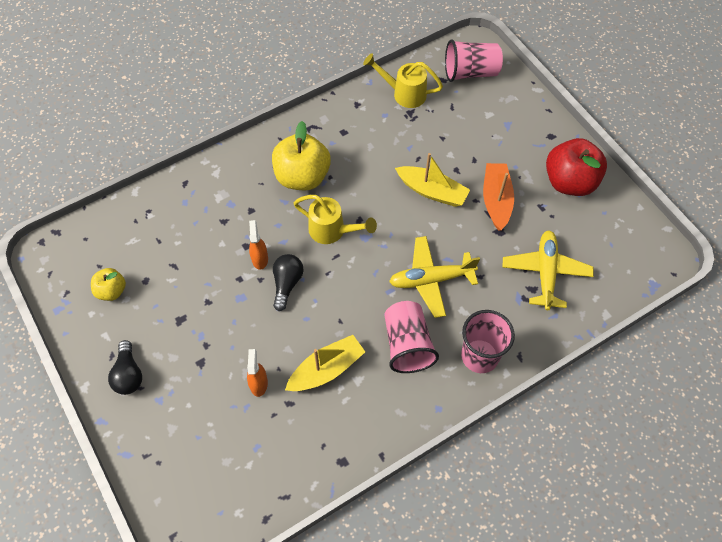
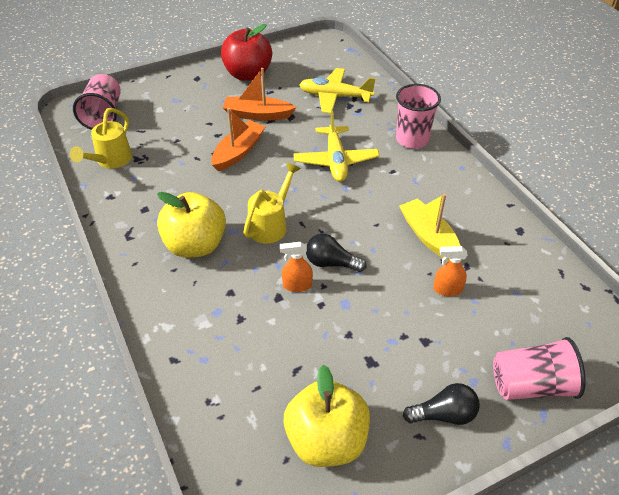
camera: 85 degrees left, 15 degrees down
(112, 291) = (326, 440): yellow apple -> yellow apple, size x1.86
(407, 344) = (402, 181): pink cup -> pink cup (531, 385)
(432, 191) = (238, 152): yellow boat -> orange boat

